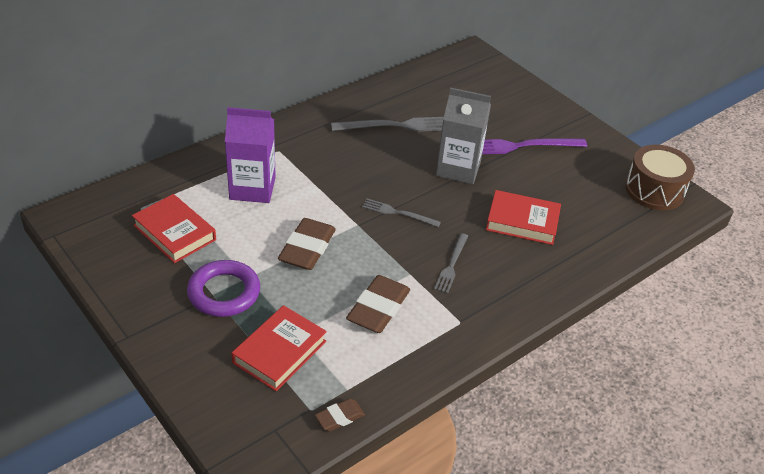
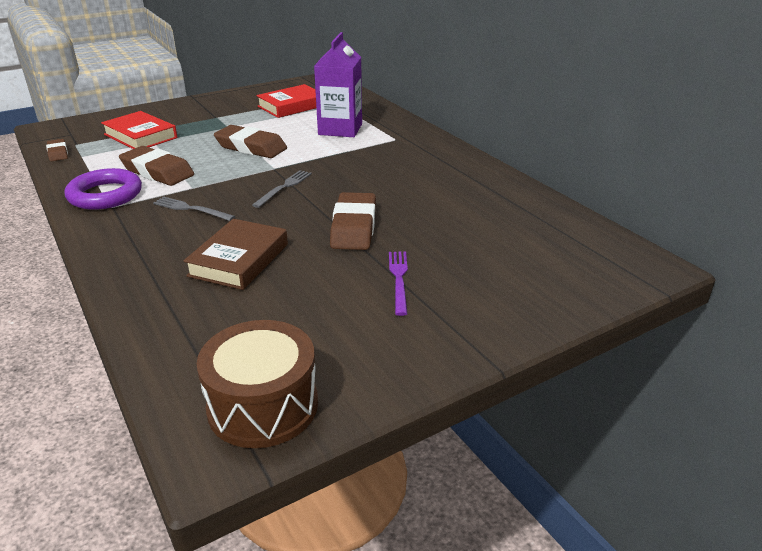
camera: 100 degrees right, 10 degrees down
(224, 292) = (216, 120): purple ring -> purple ring (105, 195)
(397, 126) = (442, 196): grey fork -> none
(458, 168) = (353, 227): grey carton -> brown eraser
(520, 146) = (399, 279): purple fork -> purple fork, size x0.59
(522, 221) = (239, 260): red book -> brown book

